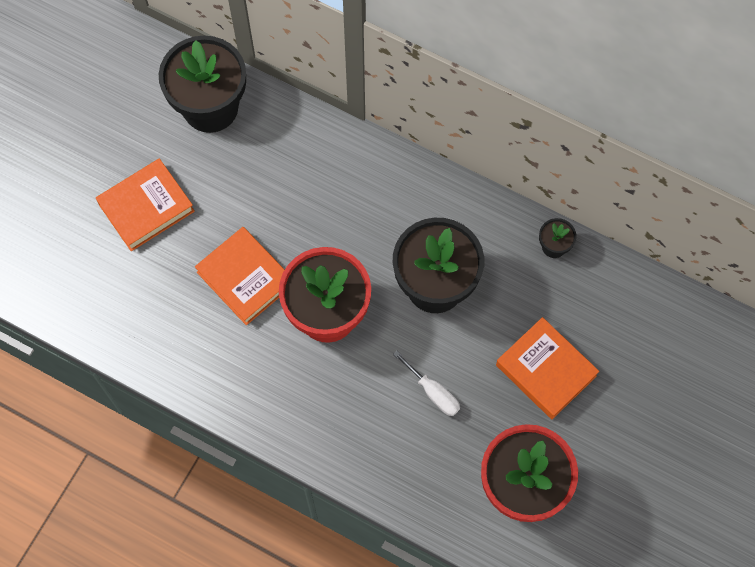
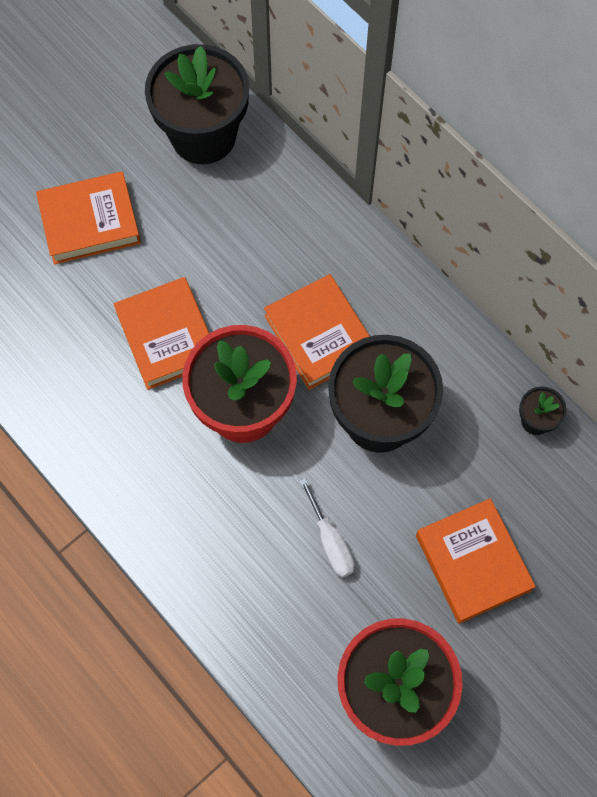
camera: 20 degrees right, 0 degrees up
(364, 237) = (319, 335): none -> orange book

